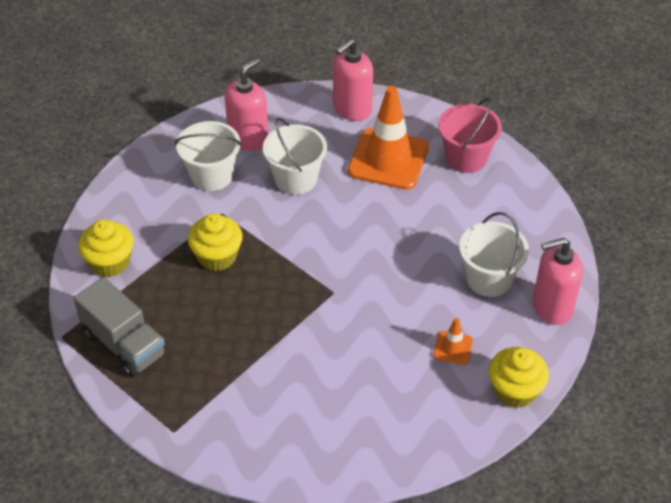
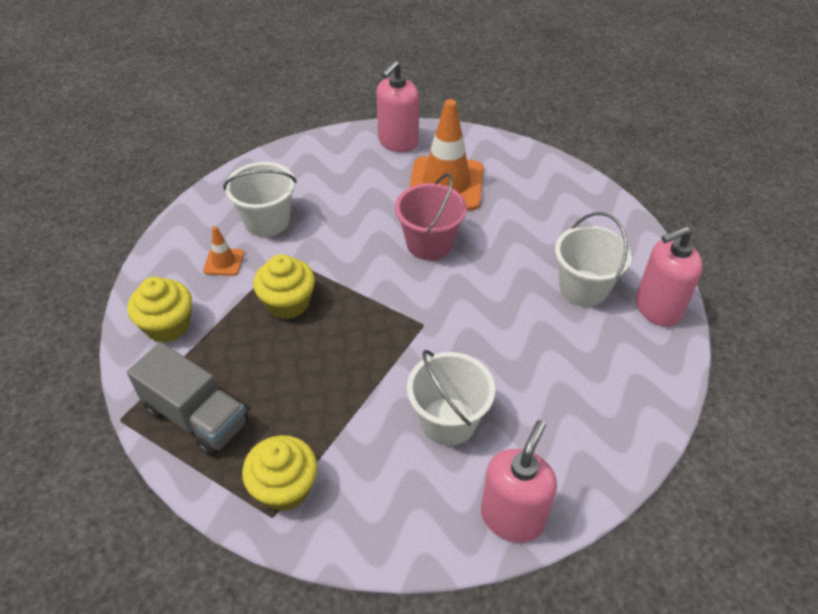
camera: 10 degrees left, 0 degrees up
(248, 139) = (299, 181): pink soap dispenser -> pink soap dispenser (512, 517)
(296, 179) = (356, 214): white bucket -> white bucket (448, 421)
(453, 348) = (569, 367): orange traffic cone -> orange traffic cone (224, 262)
(466, 158) = (523, 173): pink bucket -> pink bucket (429, 244)
(515, 390) = (650, 405): yellow cupcake -> yellow cupcake (285, 488)

